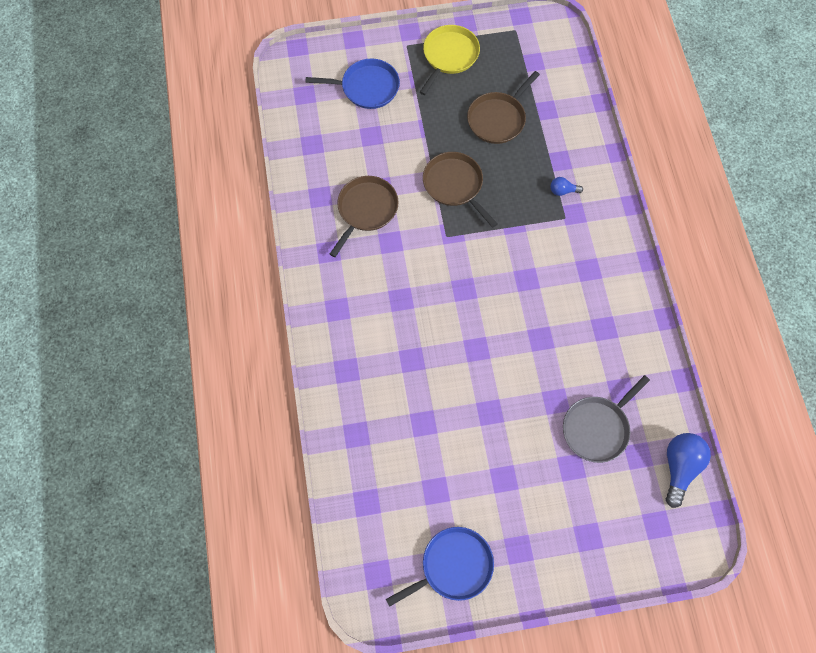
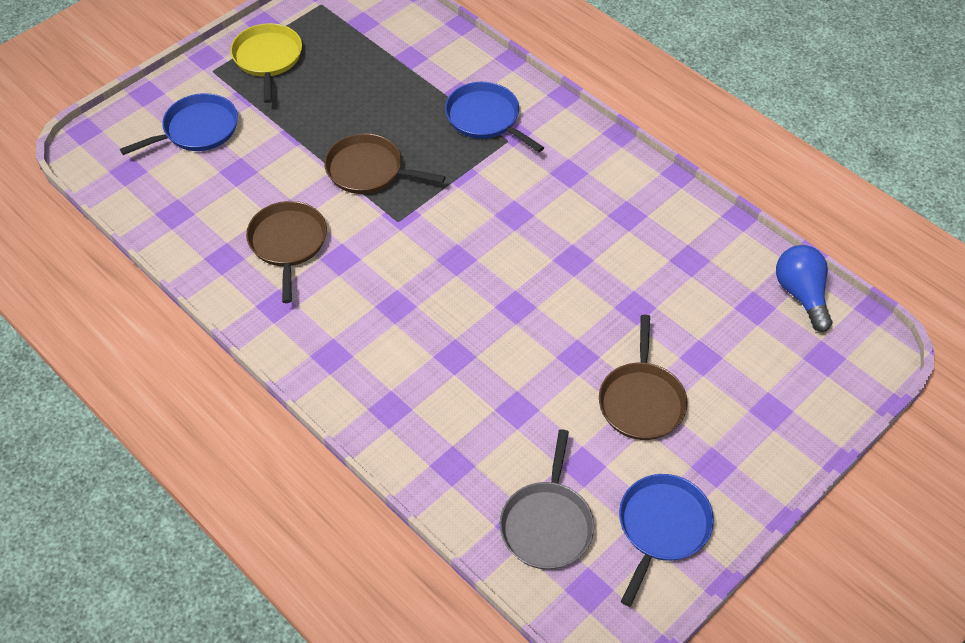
camera: 35 degrees left, 15 degrees down
(498, 119) = (366, 89): brown pan -> brown pan (641, 400)
(563, 191) = (485, 118): blue light bulb -> blue pan
(597, 428) = (696, 306): grey pan -> grey pan (547, 524)

